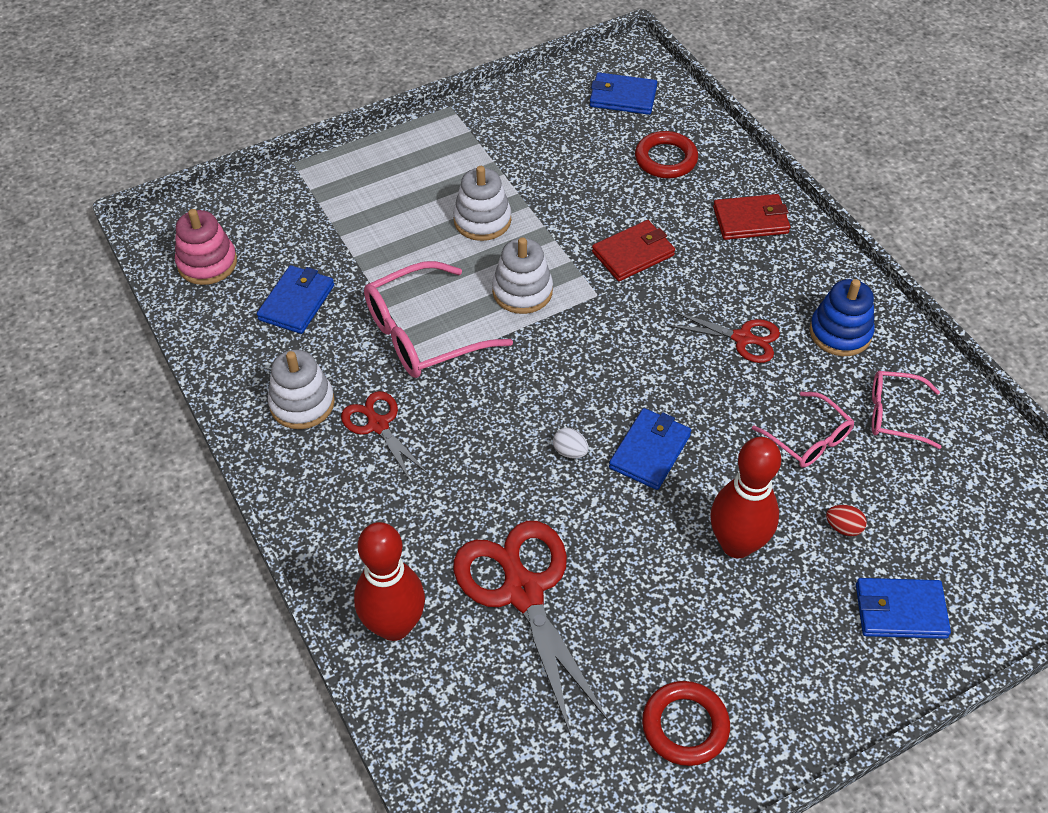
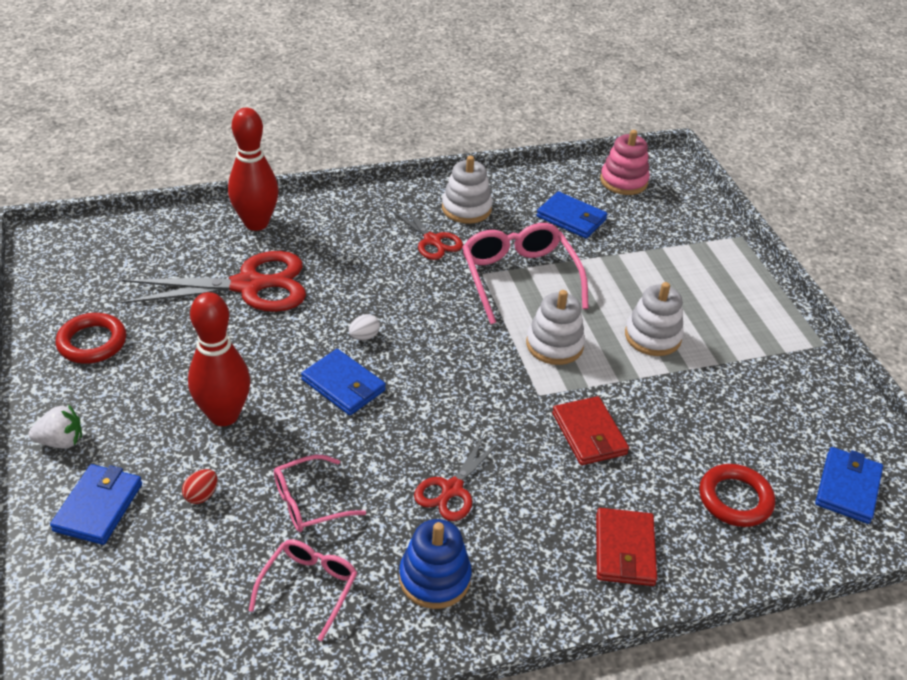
camera: 100 degrees right, 10 degrees down
(378, 424) = (432, 241): red scissors -> red scissors turned 75 degrees clockwise
(840, 686) = (61, 441): none -> white strawberry

